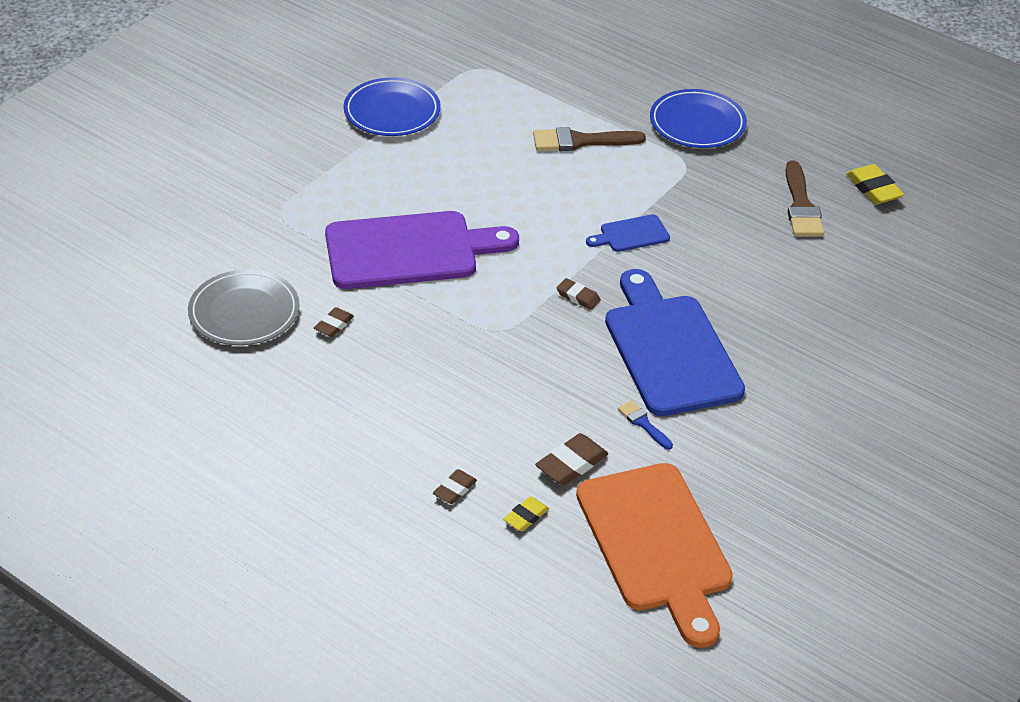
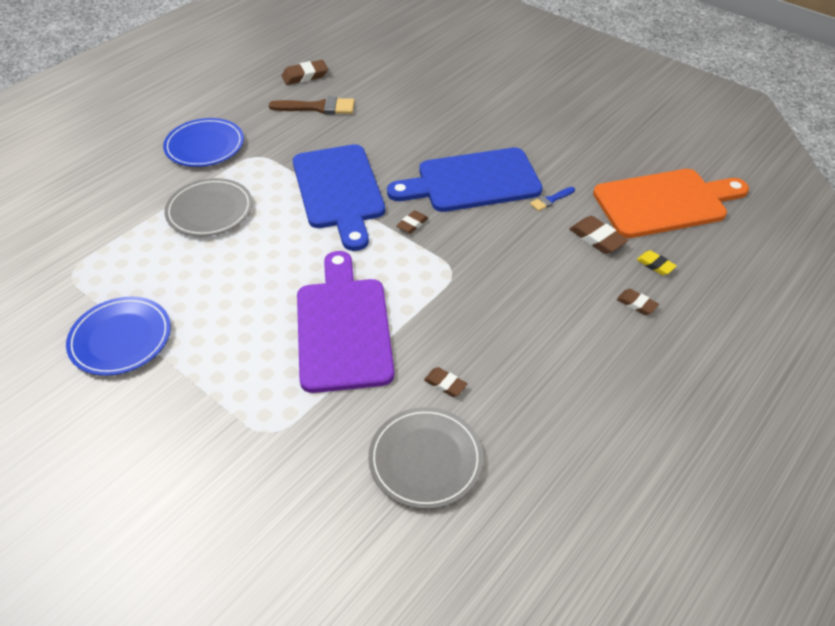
camera: 85 degrees left, 5 degrees up
(581, 141) = (210, 210): brown brush -> grey plate
(631, 234) = (339, 191): blue cutting board -> blue cutting board, size x2.27
(873, 189) = (305, 76): yellow eraser -> brown eraser

